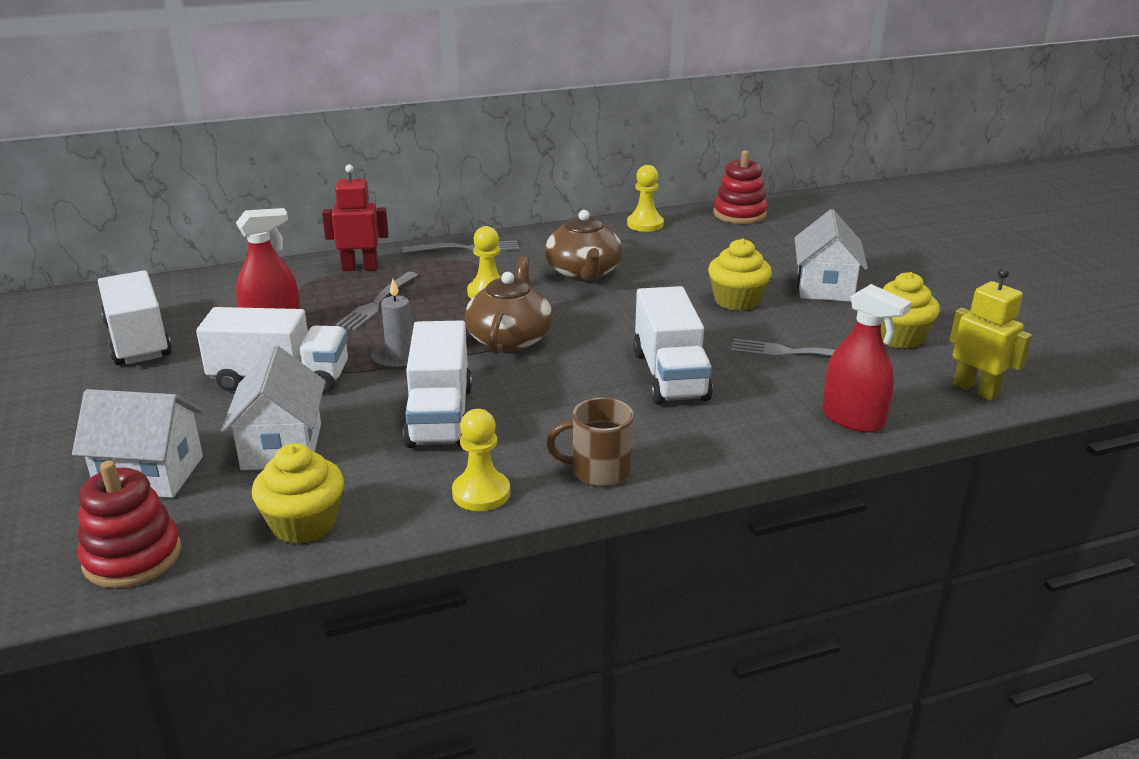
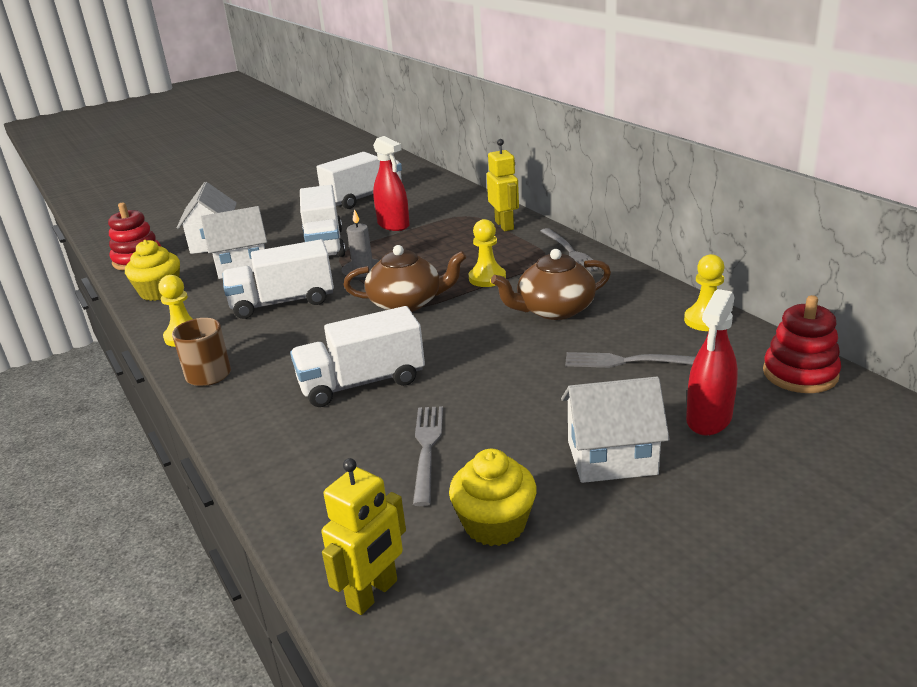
camera: 80 degrees right, 0 degrees up
(360, 268) = (504, 225): red robot -> yellow robot
(377, 304) = (446, 245): grey fork -> grey fork (626, 361)
(737, 301) = (537, 400): yellow cupcake -> none
(852, 419) = (295, 496): red spray bottle -> red spray bottle (709, 419)

